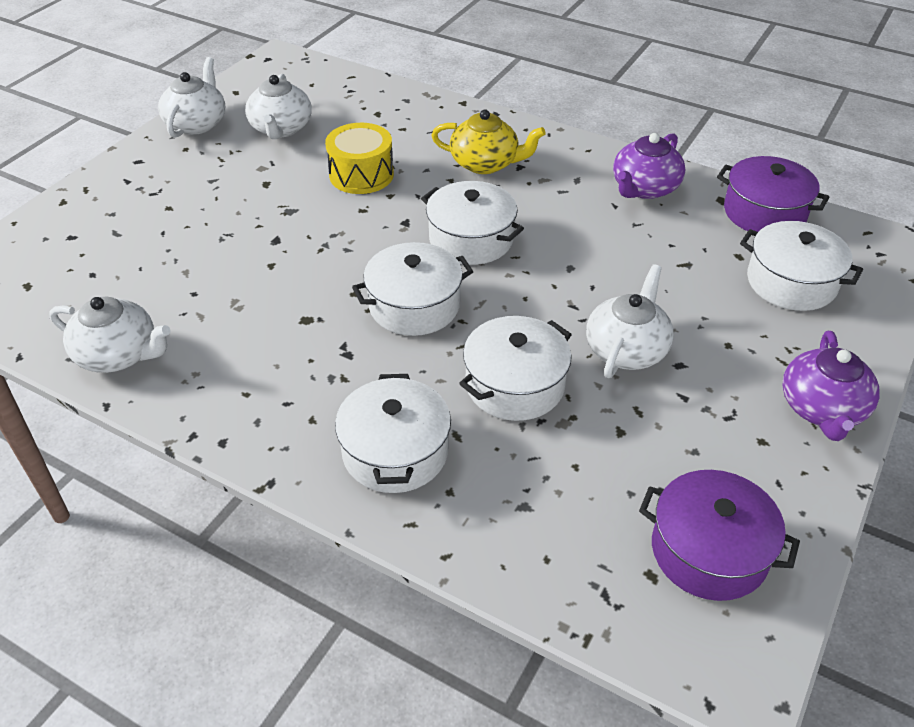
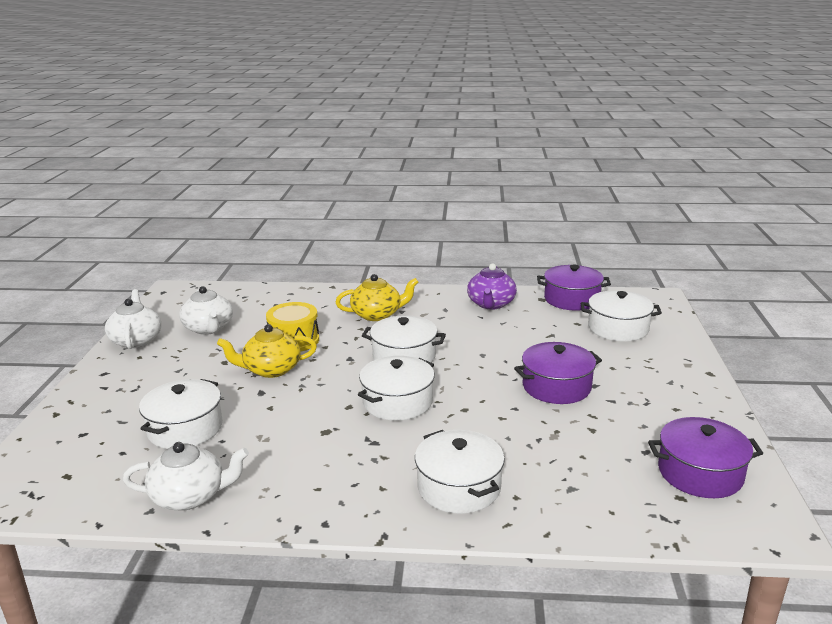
camera: 25 degrees left, 20 degrees down
(307, 210) = (271, 369): none -> yellow teapot
(515, 385) = (504, 425): white pot -> white pot (185, 428)
(627, 349) = (556, 386): white teapot -> purple pot
(822, 409) = (692, 383): purple teapot -> none

